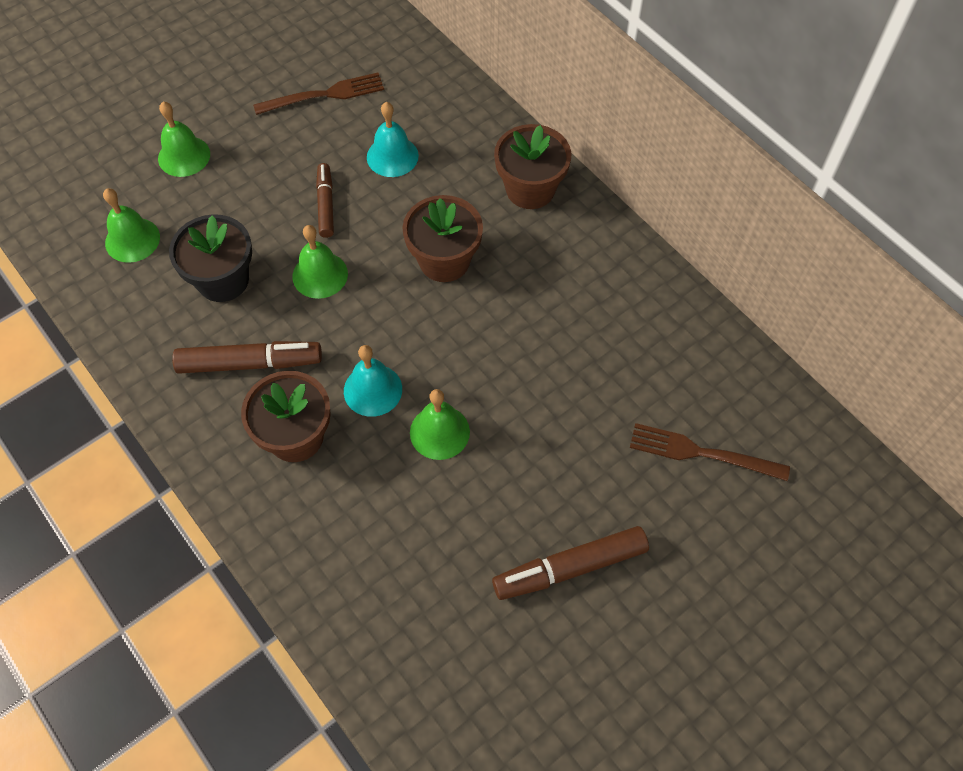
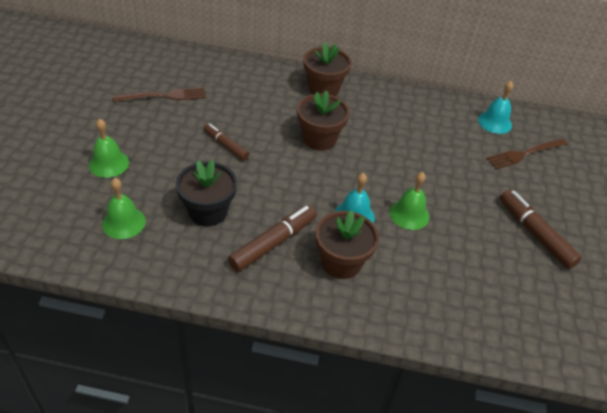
camera: 45 degrees left, 15 degrees down
(320, 275) = (262, 179): green bell -> none
(325, 94) = (164, 96): brown fork -> brown fork turned 45 degrees clockwise
(392, 156) = (236, 107): turquoise bell -> turquoise bell (494, 122)
(570, 568) = (535, 234): brown marker -> brown marker turned 120 degrees clockwise

